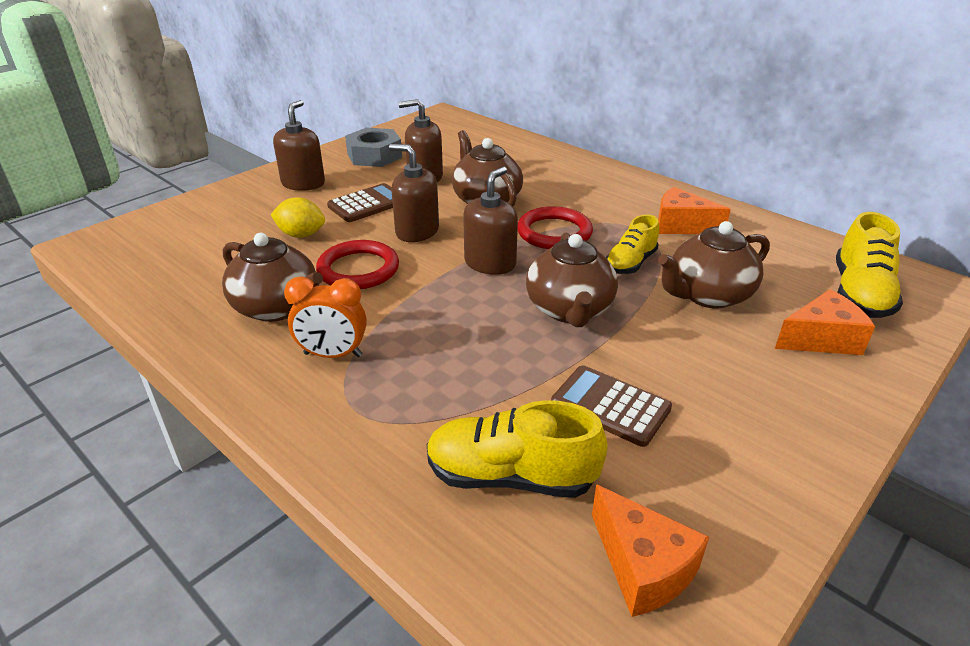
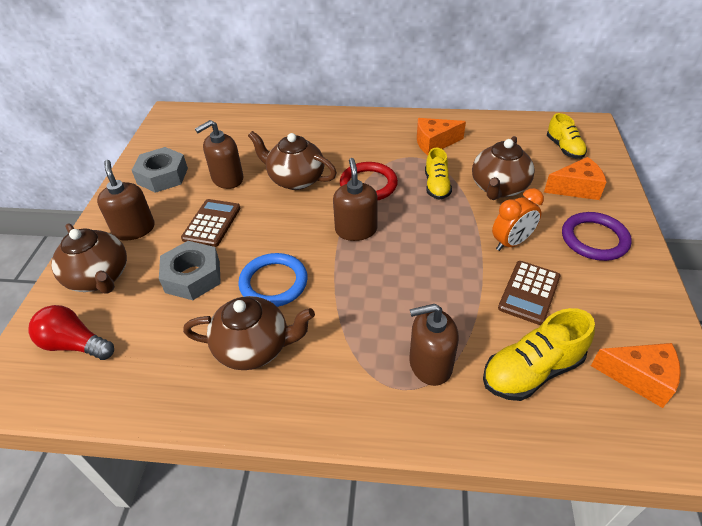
camera: 35 degrees left, 10 degrees up
(163, 240) = (75, 344): none -> red light bulb
(301, 235) = (192, 276): yellow lemon -> grey nut
(333, 355) = (338, 359): orange clock -> orange clock (511, 243)
(358, 269) = (273, 283): red ring -> blue ring
(417, 231) = (277, 229): brown soap dispenser -> brown soap dispenser (430, 364)
(569, 310) = (440, 239): brown teapot -> brown teapot (100, 277)
(610, 406) = (529, 292): brown calculator -> brown calculator turned 60 degrees counterclockwise
(776, 399) = (594, 239): none -> purple ring
(821, 339) = (576, 188): orange cheese -> orange cheese turned 45 degrees clockwise
(859, 294) = (564, 148): yellow shoe -> yellow shoe, size x0.66

